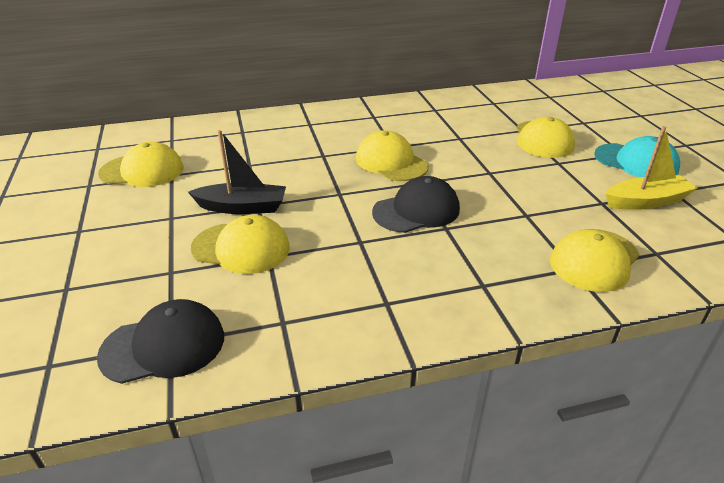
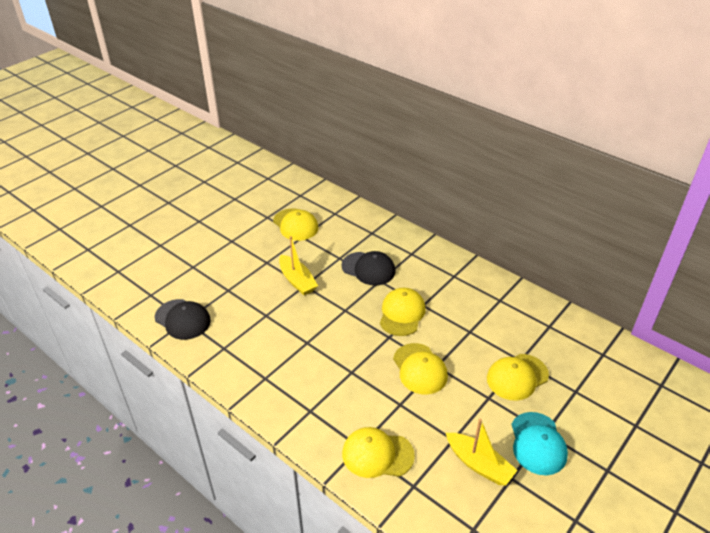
camera: 55 degrees right, 5 degrees up
(241, 248) = (264, 301): yellow cap -> yellow cap (420, 369)
(242, 207) = (297, 281): black boat -> yellow boat
(416, 210) = (357, 351): black cap -> black cap (368, 268)

